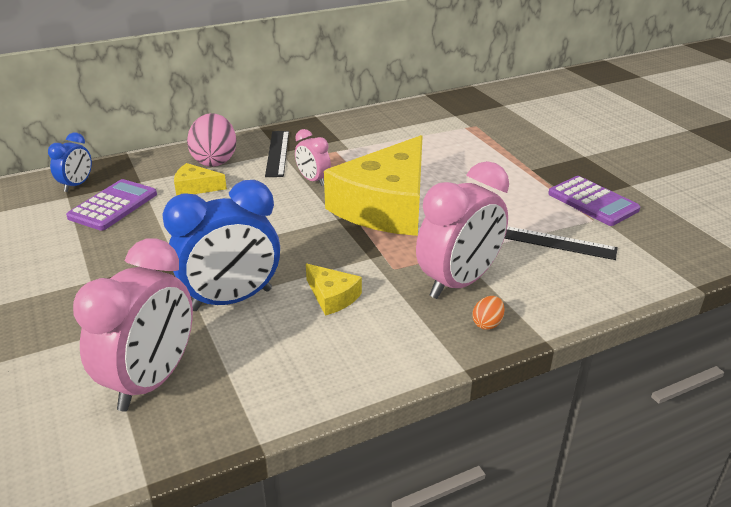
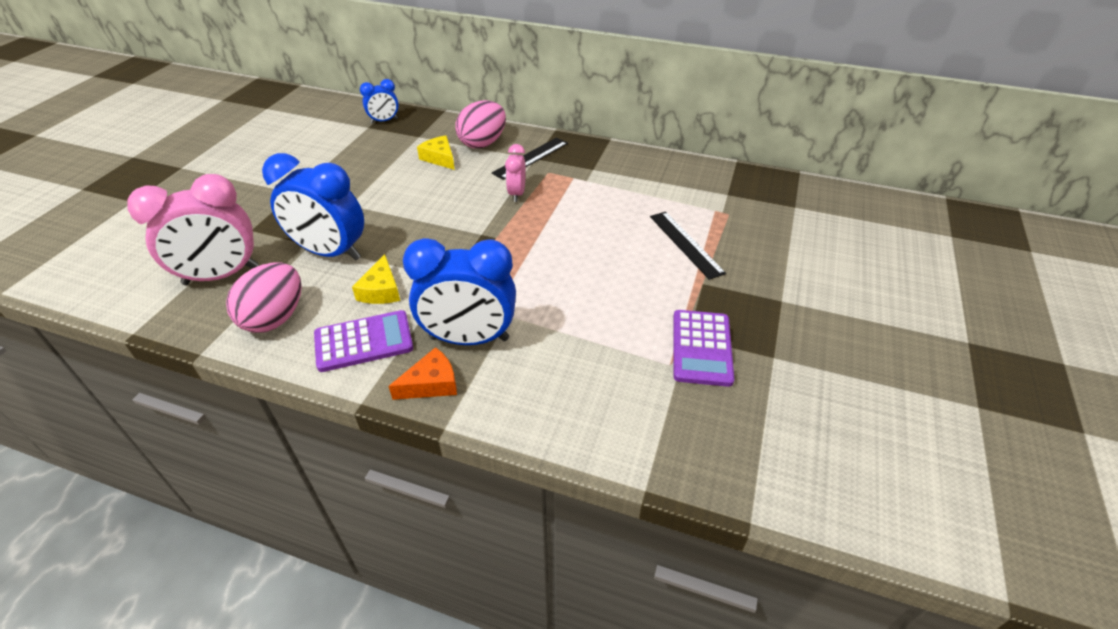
camera: 45 degrees right, 10 degrees up
(113, 206) = (378, 147): purple calculator -> purple calculator (364, 342)
(278, 371) = (275, 318): none -> pink egg
(386, 205) = (529, 244): yellow cheese -> none
(458, 282) = (469, 339): pink clock -> blue clock
(487, 323) = (431, 383): orange egg -> orange cheese
(554, 242) = (597, 359): black ruler -> black ruler (686, 244)

